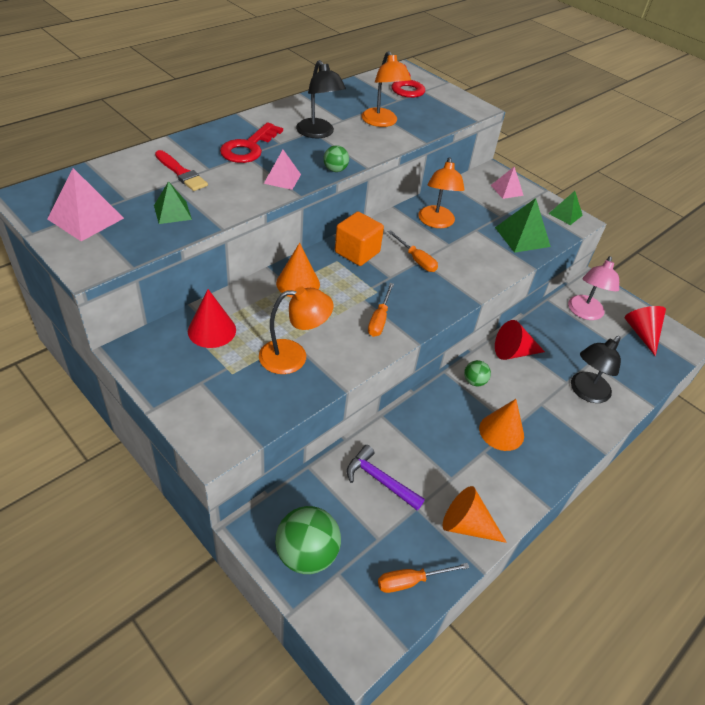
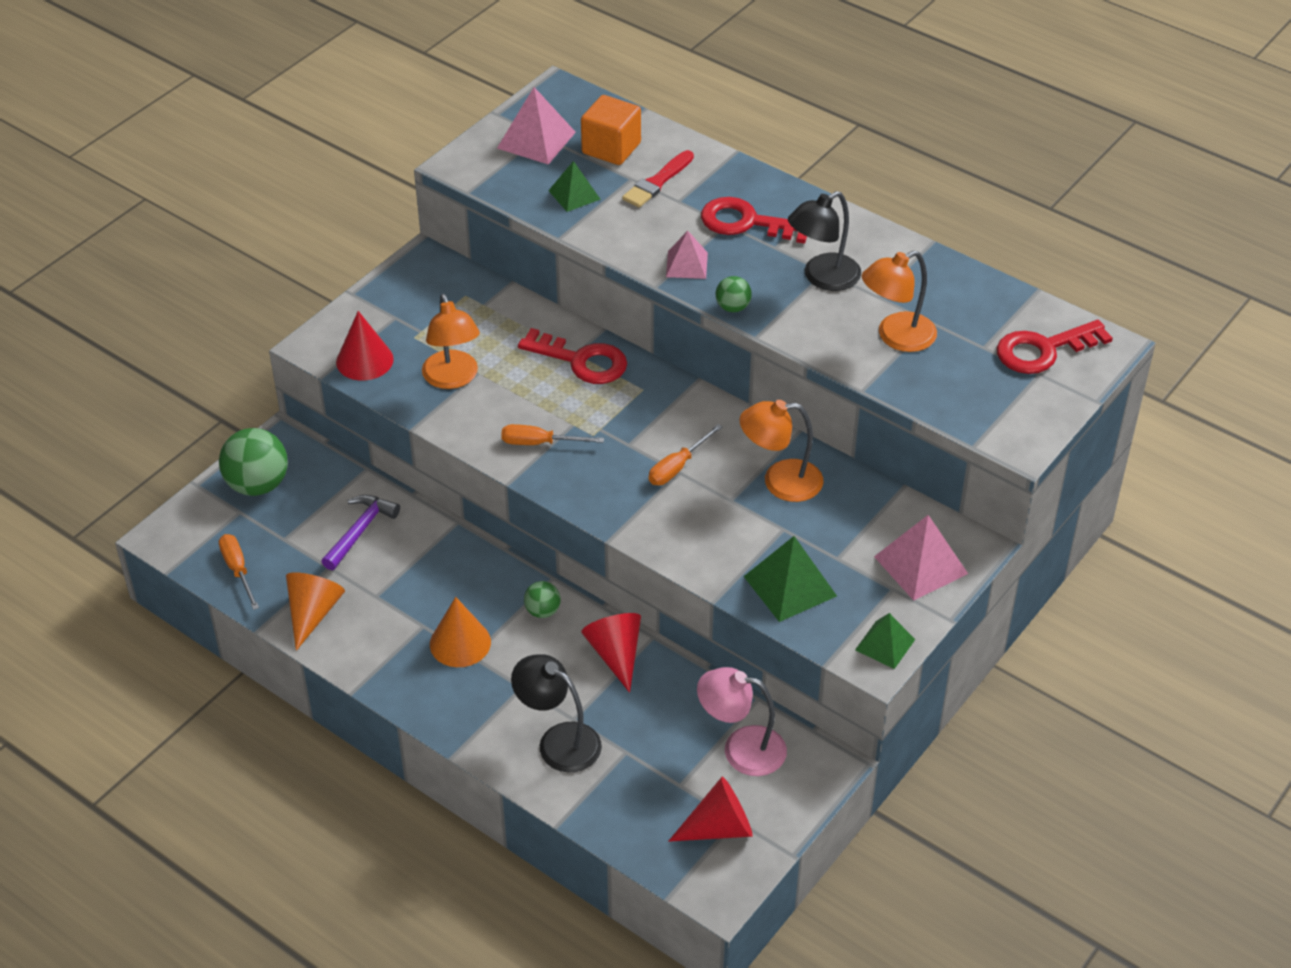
camera: 85 degrees right, 0 degrees up
(212, 330) = (475, 308): red cone -> red cone (364, 360)
(298, 283) = (582, 361): orange cone -> red key
(357, 252) = (669, 406): orange cube -> orange cube (611, 148)
(507, 190) = (921, 565): pink pyramid -> pink pyramid, size x1.56

